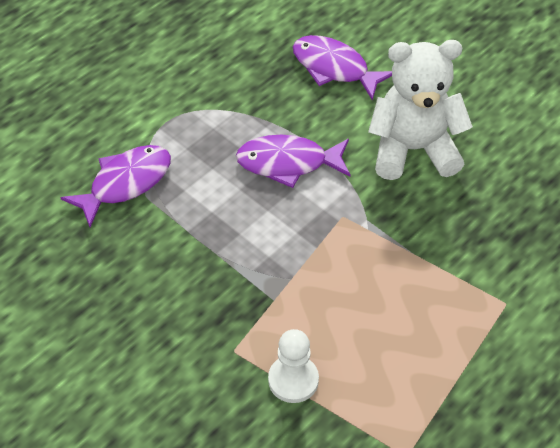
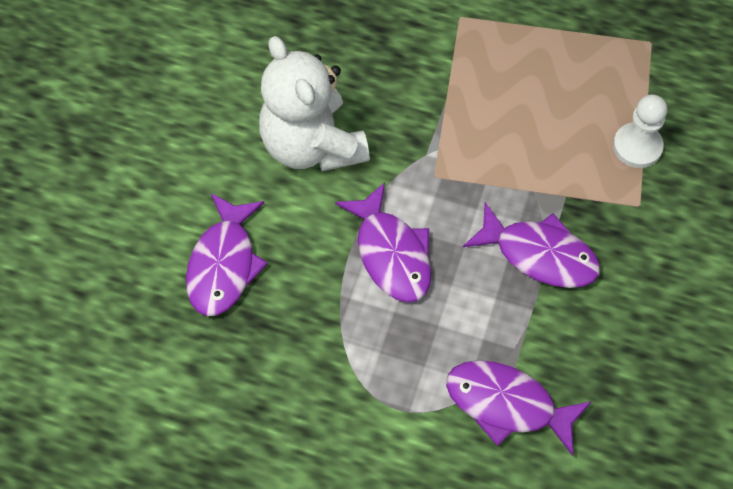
camera: 115 degrees left, 10 degrees up
(231, 256) = (539, 255): none -> purple fish

